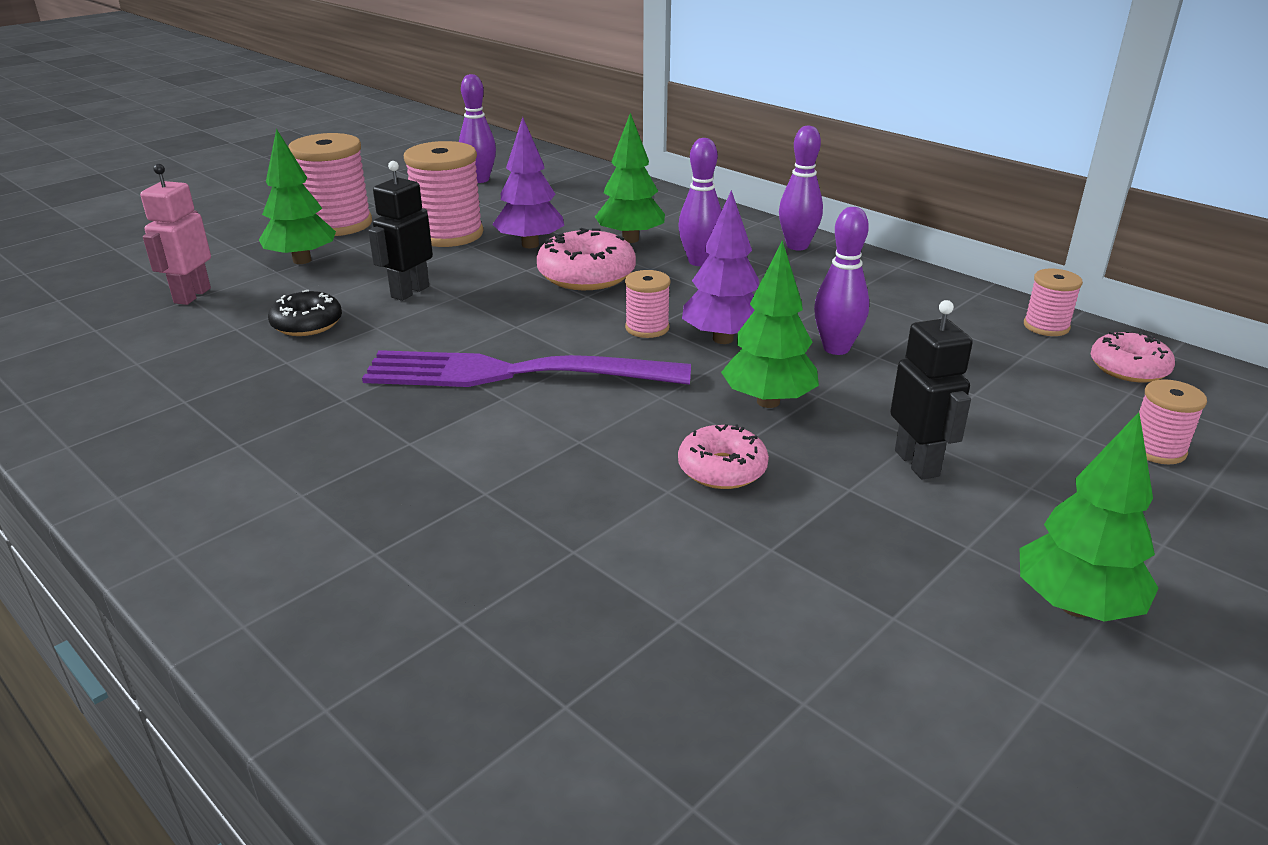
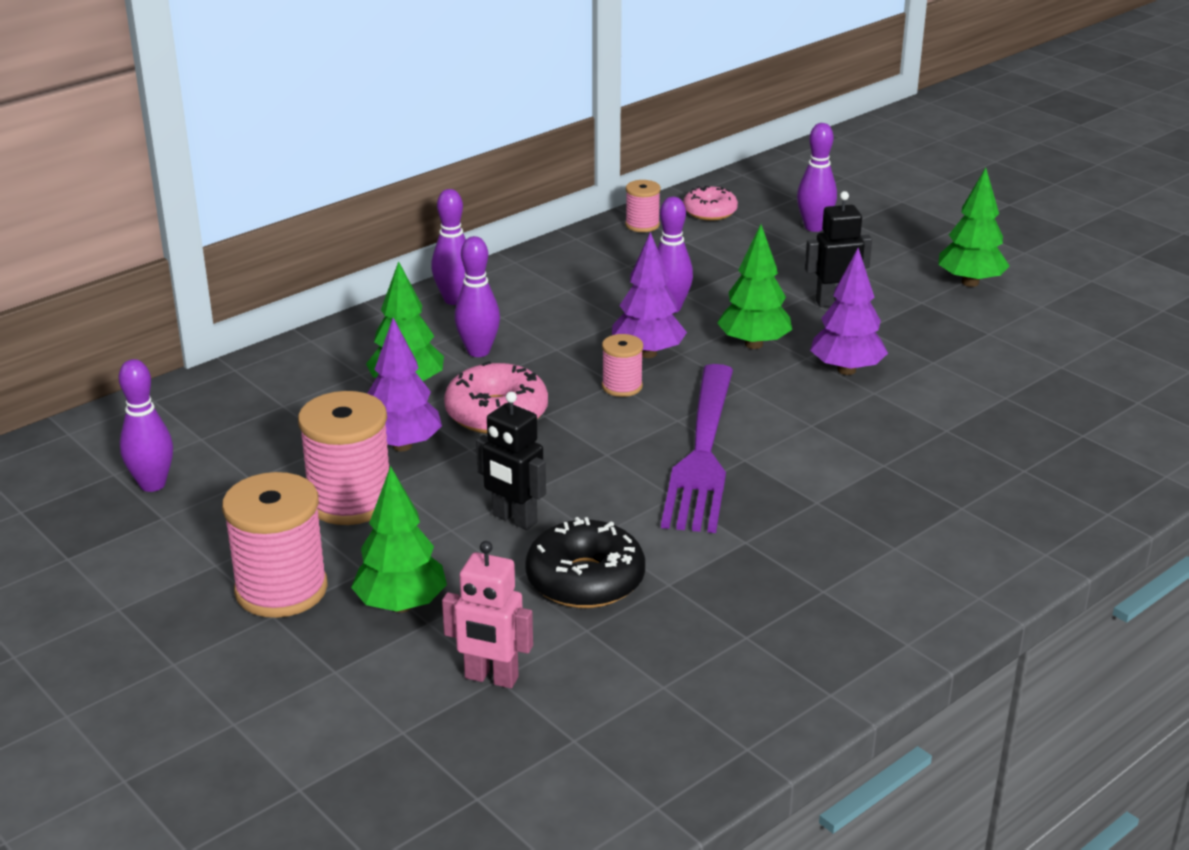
camera: 85 degrees left, 0 degrees up
(307, 324) = (585, 580): black donut -> black donut, size x1.54
(722, 469) = (846, 370): pink donut -> purple tree
(1156, 449) = (814, 227): pink spool -> purple bowling pin

